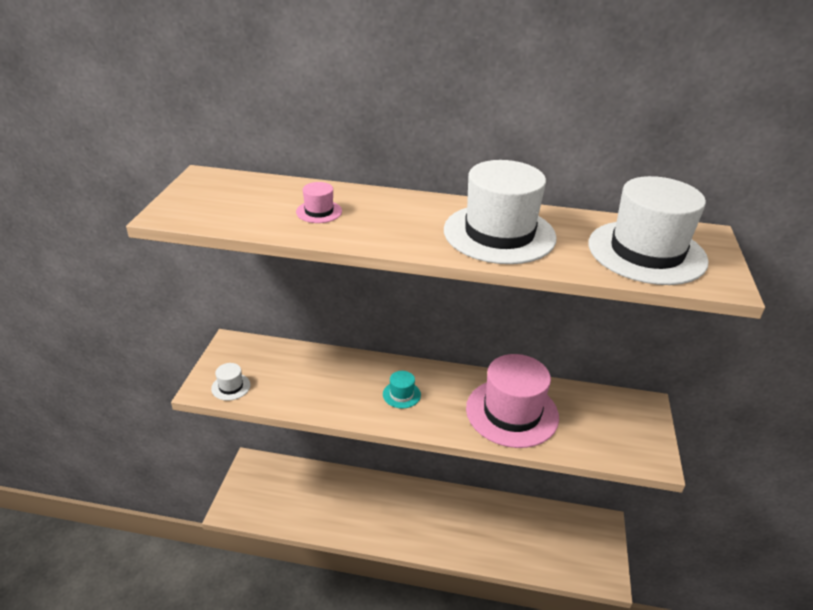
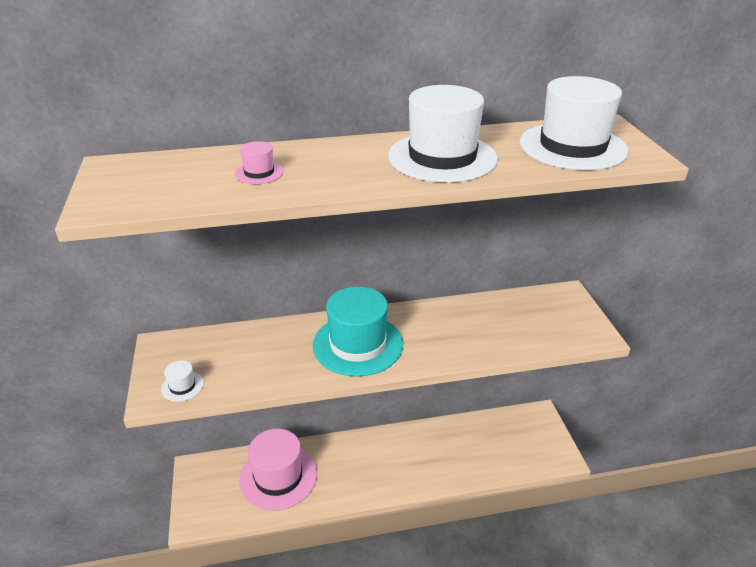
camera: 20 degrees left, 0 degrees up
(401, 394) = (358, 344): turquoise hat -> turquoise hat, size x2.36
(512, 412) = (464, 331): pink hat -> pink hat (278, 476)

